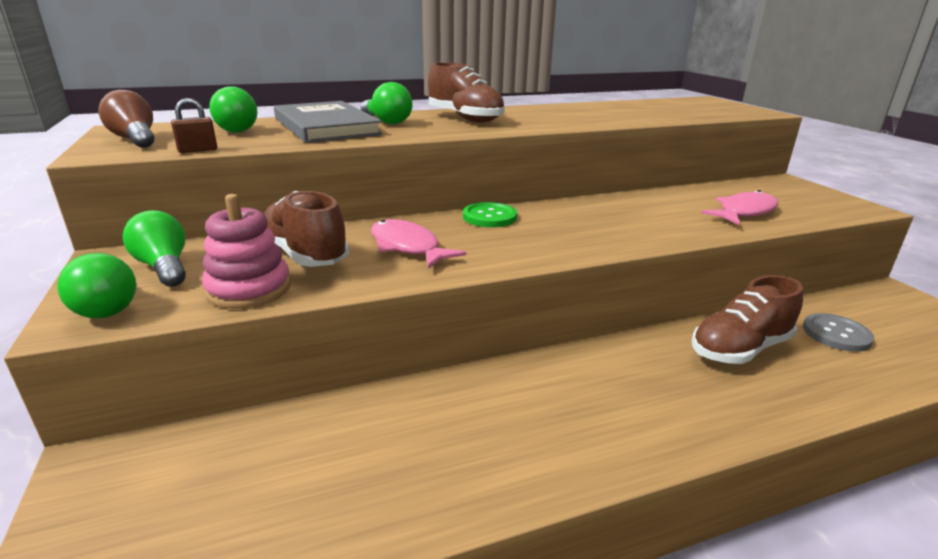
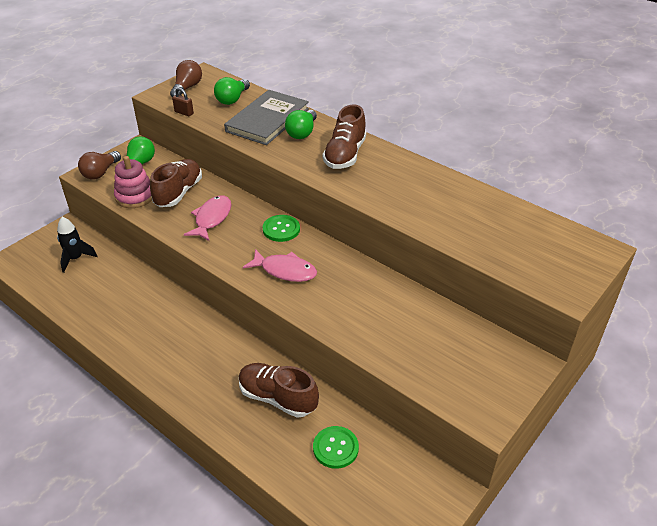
camera: 60 degrees right, 15 degrees up
(107, 305) = (100, 173): green light bulb -> brown light bulb
(217, 476) = (75, 259): none -> black rocket
(744, 212) = (400, 342): pink fish -> pink fish (285, 270)
(836, 334) = (335, 448): grey button -> green button

